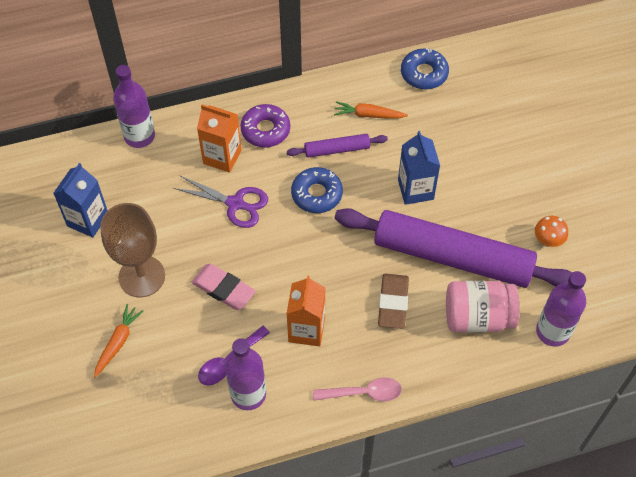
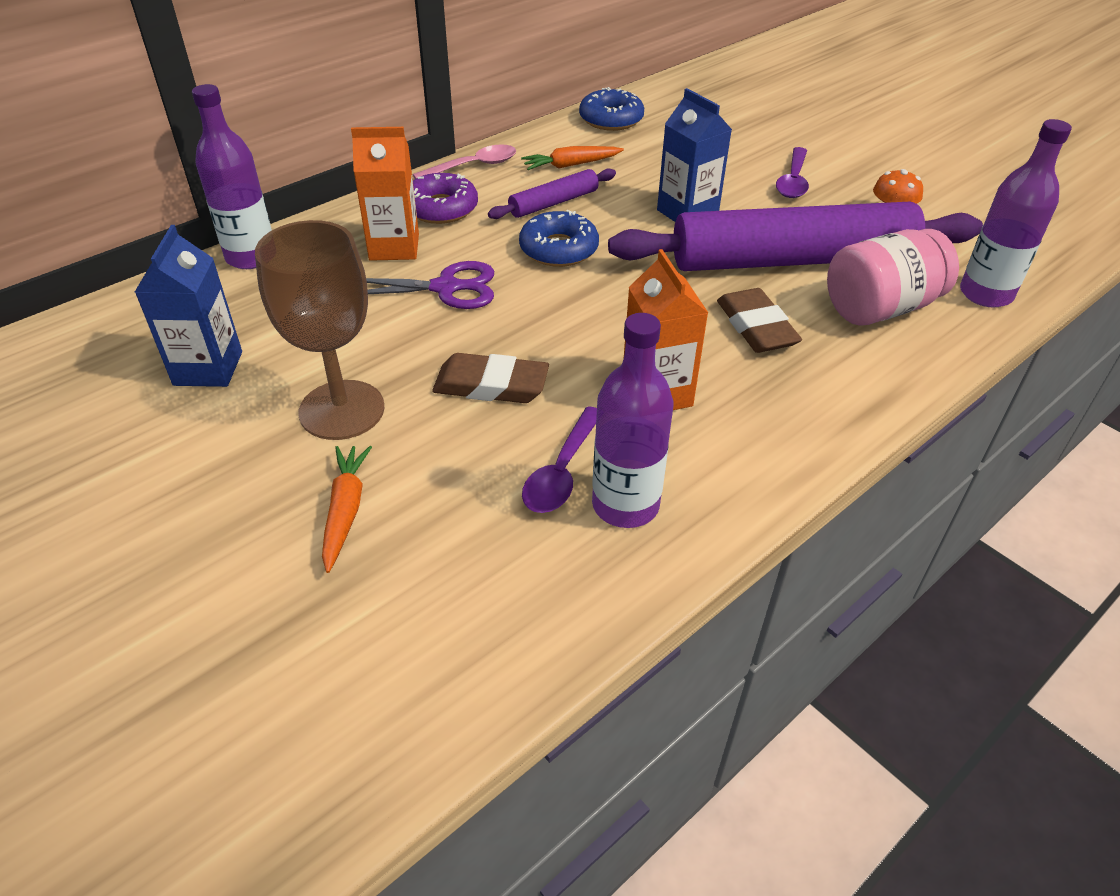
camera: 25 degrees left, 15 degrees down
(223, 289) = (491, 385): pink eraser -> brown eraser
(363, 393) = (804, 440): pink spoon -> pink spoon (473, 166)
(506, 184) = (793, 181): none -> purple spoon

